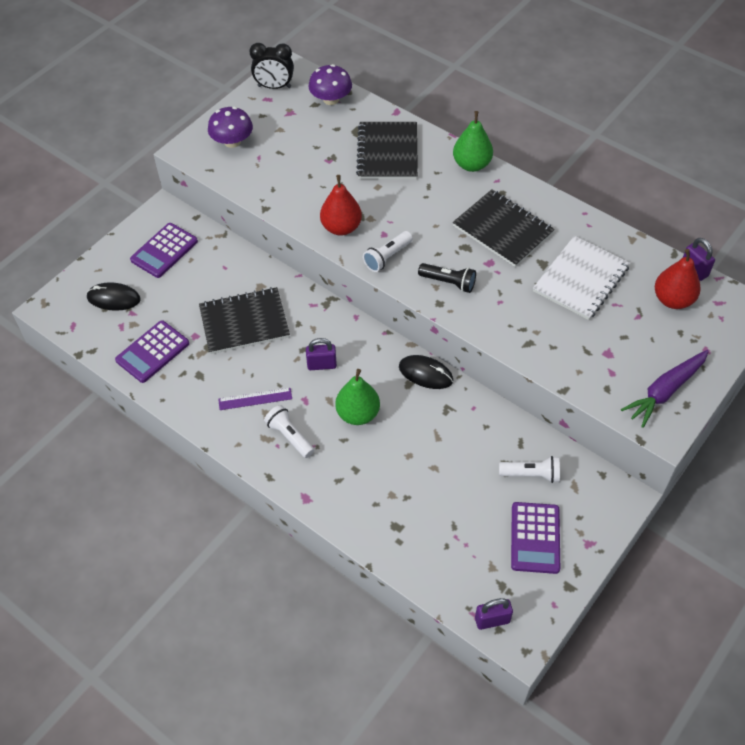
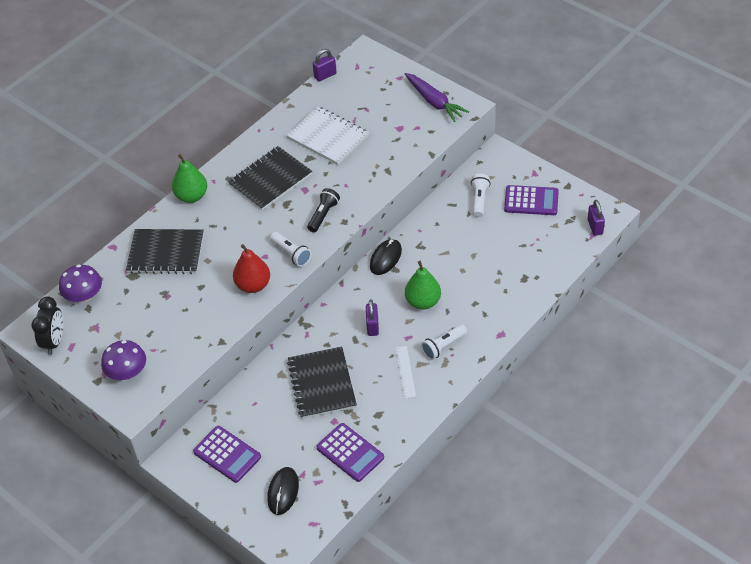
camera: 85 degrees left, 5 degrees down
(255, 399) = (405, 372): purple ruler -> white ruler
(673, 300) = (352, 89): red pear -> none

